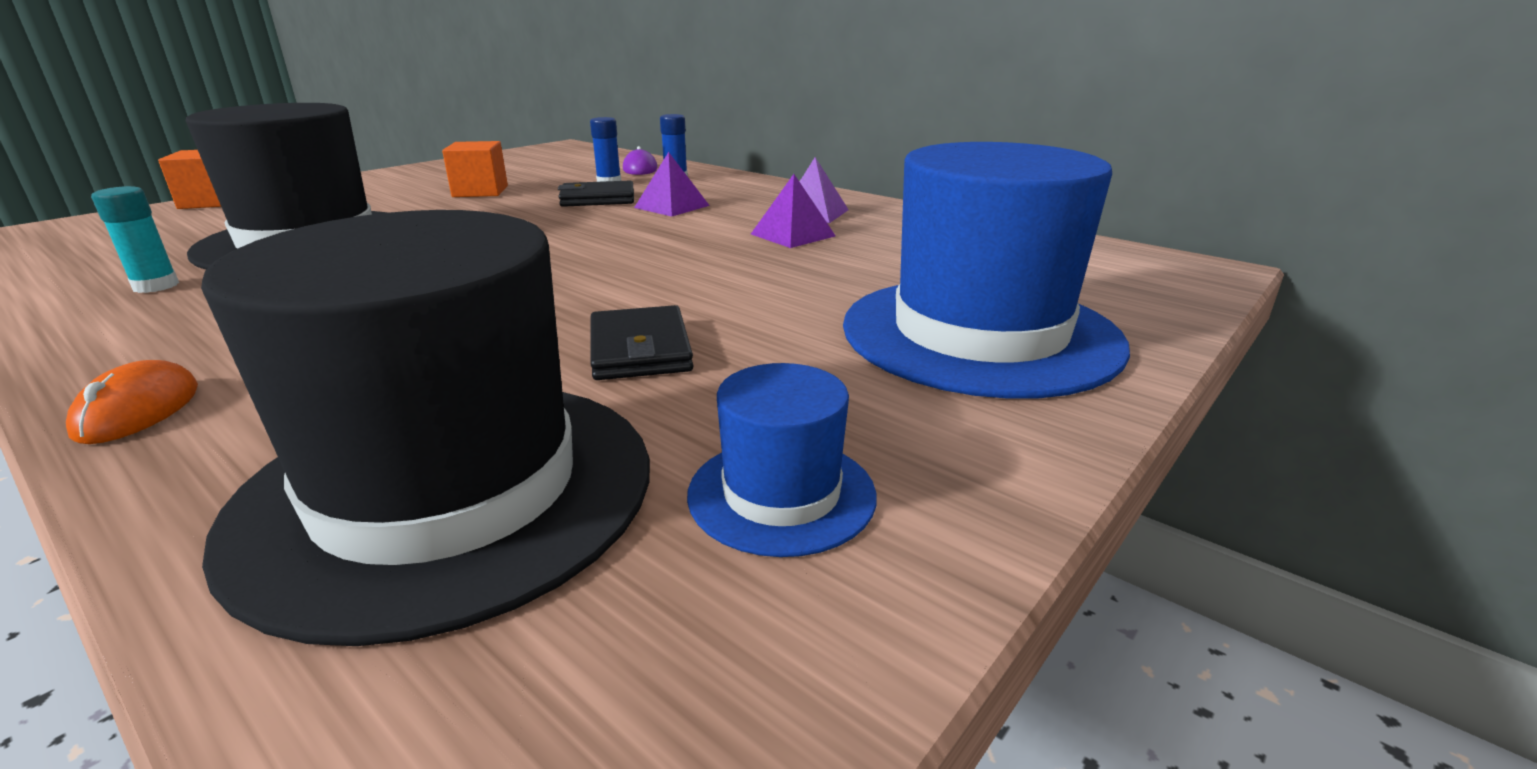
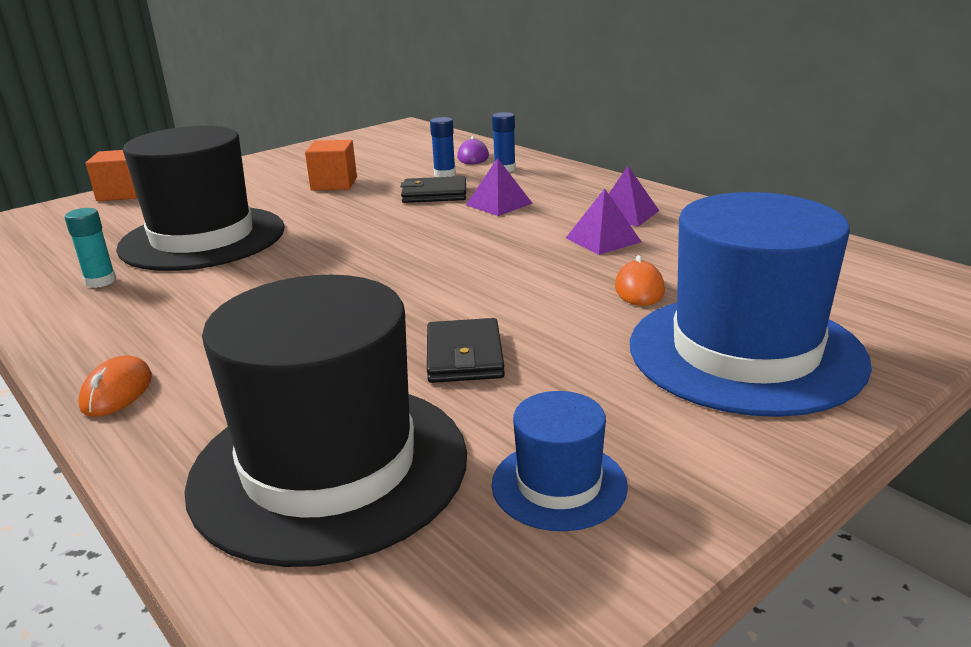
camera: 10 degrees right, 0 degrees up
(842, 277) = (639, 289): none -> orange mouse

